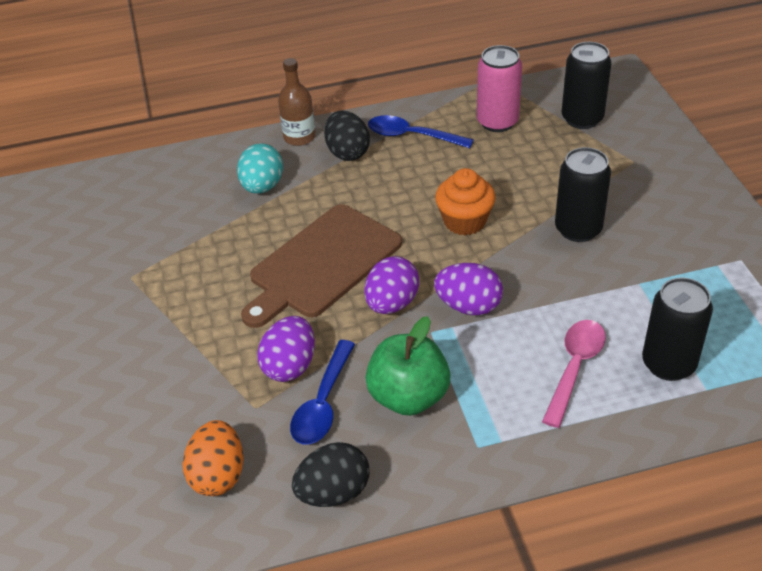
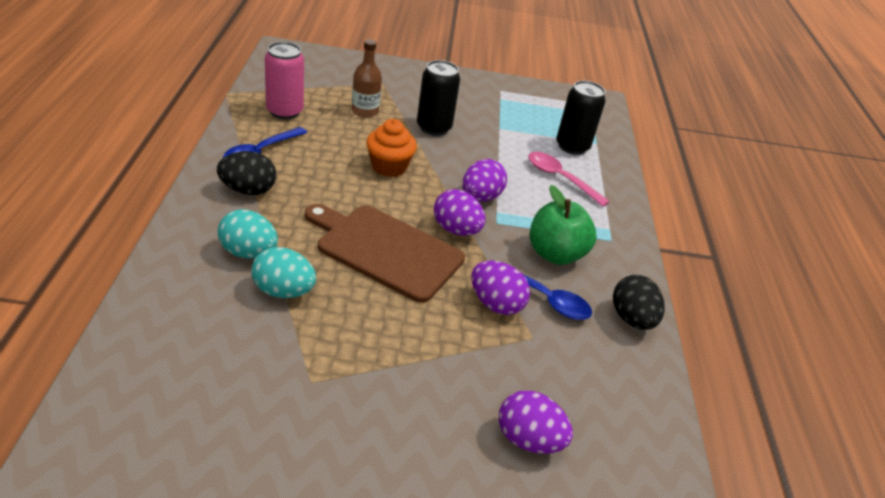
camera: 80 degrees left, 5 degrees down
(117, 435) = (528, 439): none -> purple egg
(218, 475) = (597, 379): orange egg -> none
(226, 223) = (283, 291): none -> turquoise egg
(299, 137) = (195, 209): brown bottle -> brown bottle (365, 111)
(322, 264) = (385, 250): brown cutting board -> brown cutting board turned 150 degrees clockwise
(582, 119) = (318, 81): black can -> none

